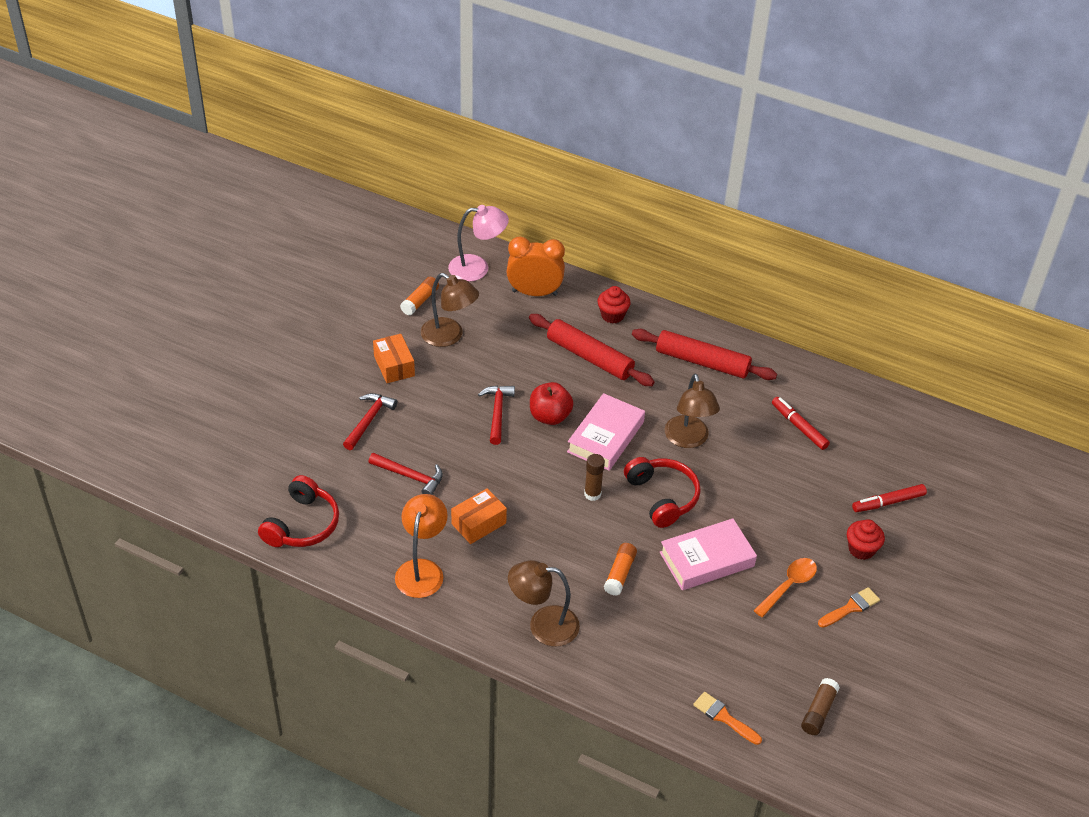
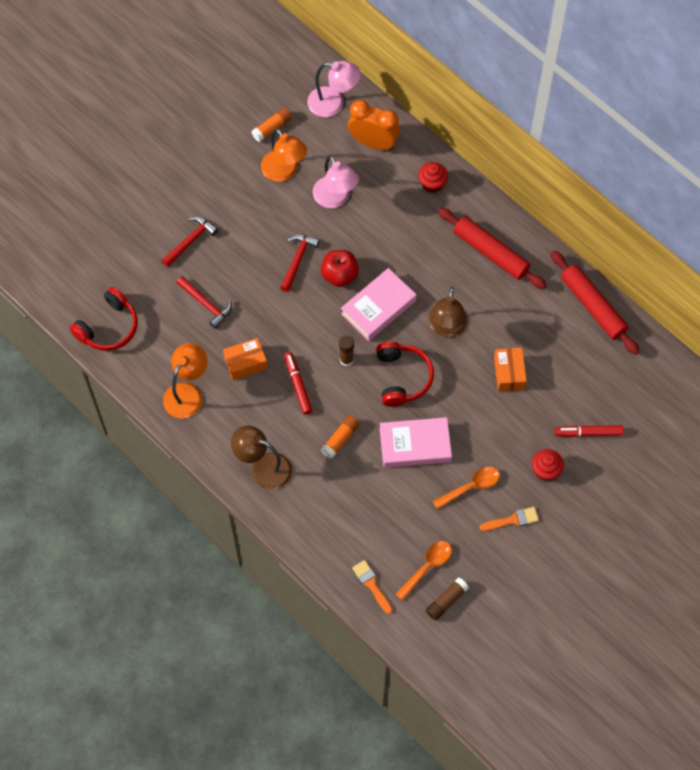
camera: 20 degrees right, 20 degrees up
(394, 366) = (228, 191): orange box -> orange box (509, 373)
(449, 336) = (284, 172): brown lamp -> orange lamp
(515, 349) = (335, 198): none -> pink lamp
(589, 357) = (395, 223): red rolling pin -> red rolling pin (593, 306)
(779, 681) = (427, 567): none -> orange spoon
(799, 427) = (546, 340): red marker -> red marker (298, 385)

